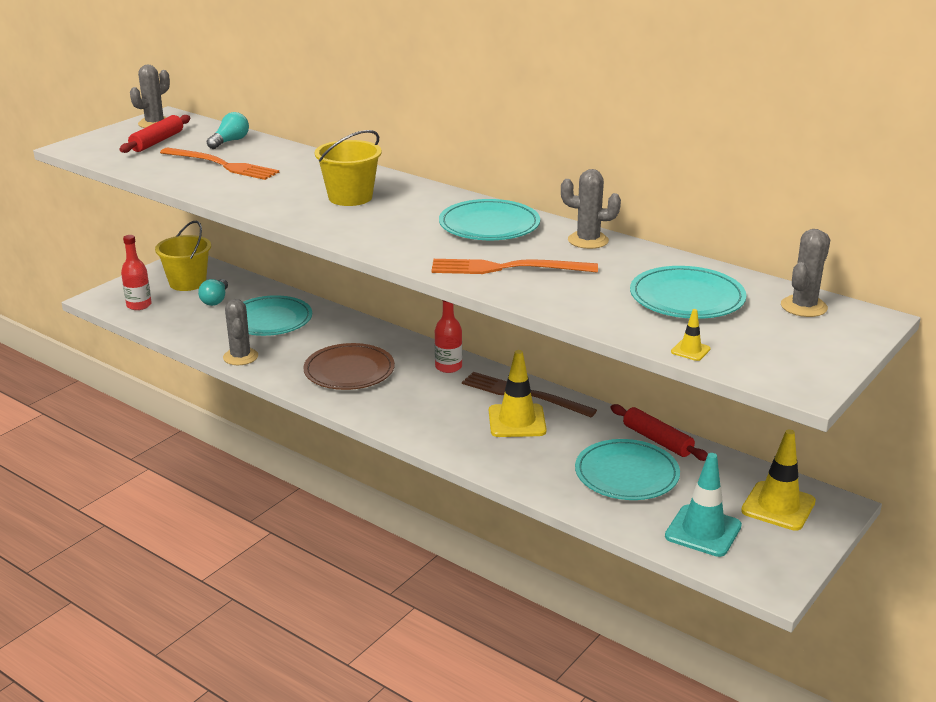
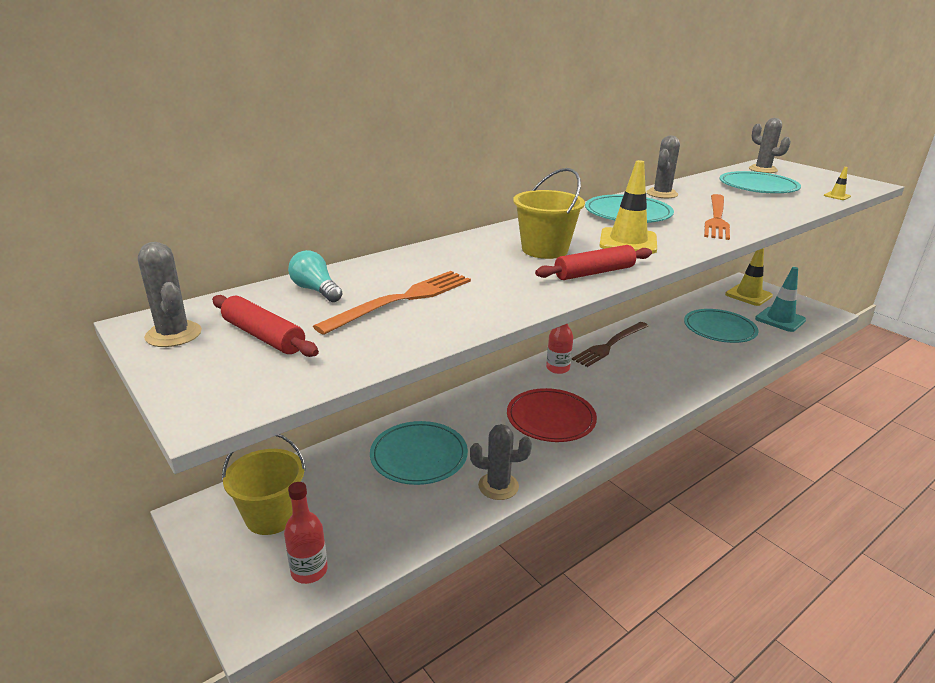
camera: 75 degrees left, 0 degrees up
(215, 300) = (341, 494): turquoise light bulb -> none
(349, 371) = (550, 418): brown plate -> red plate
(517, 421) = (649, 354): yellow traffic cone -> yellow traffic cone (628, 241)
(657, 440) = (676, 312): red rolling pin -> red rolling pin (594, 272)

